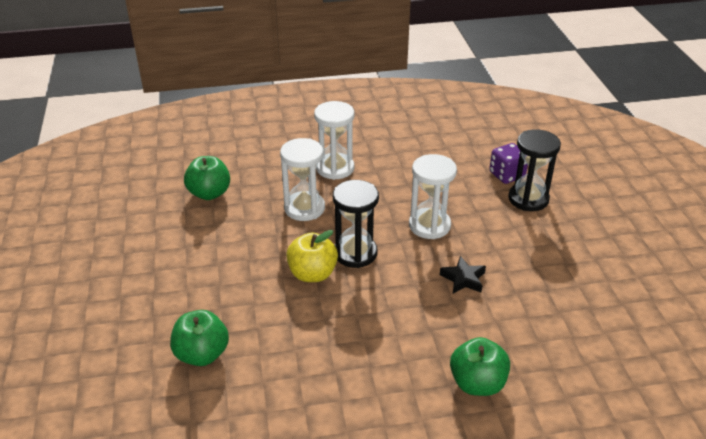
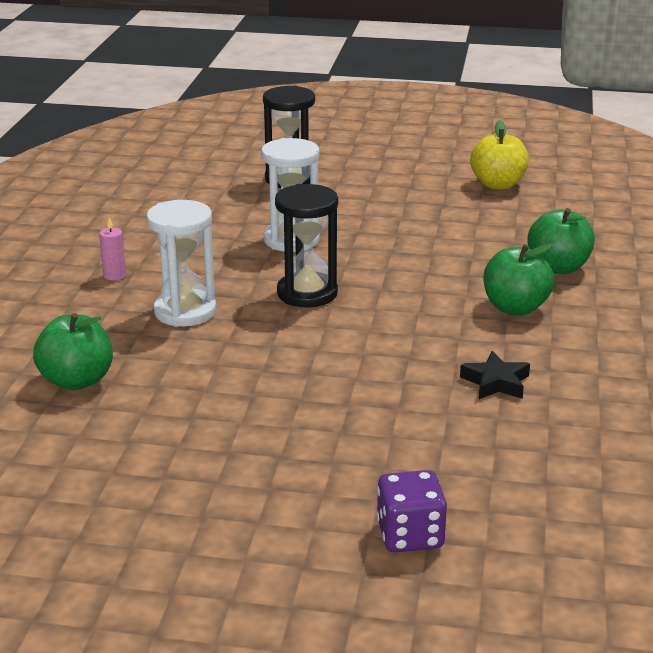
camera: 70 degrees left, 10 degrees down
(202, 354) = (431, 428): green apple -> green apple (515, 308)
(312, 274) = (326, 327): yellow apple -> yellow apple (498, 184)
(335, 168) = (114, 275): white hourglass -> pink candle
(463, 279) = (399, 241): black star -> black star (496, 382)
(507, 175) = (236, 179): purple dice -> purple dice (410, 535)

